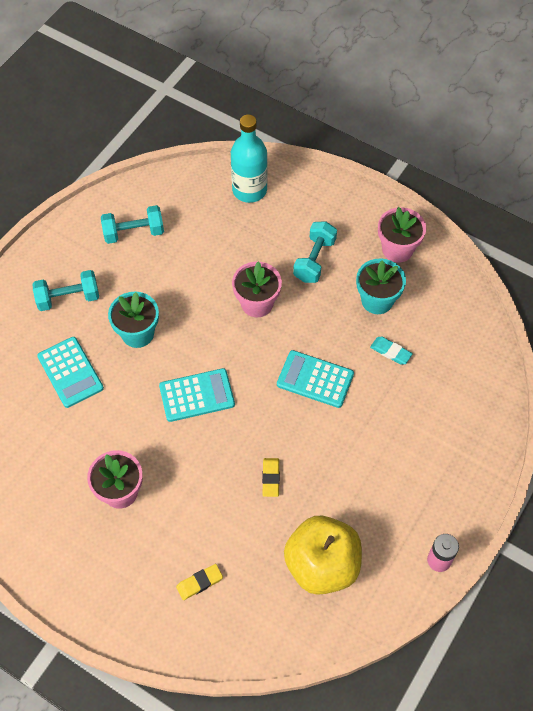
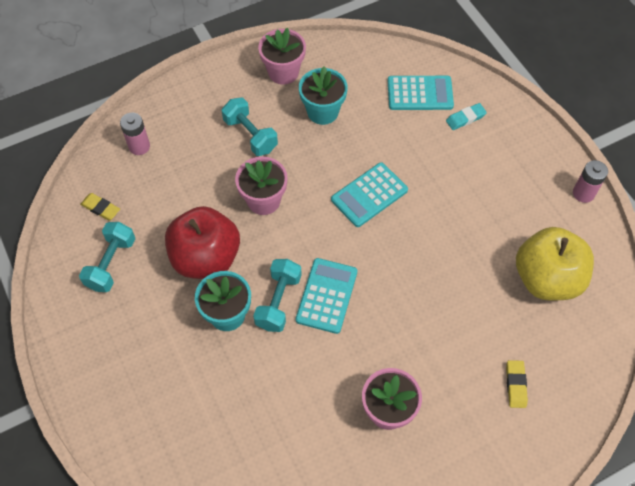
camera: 60 degrees left, 0 degrees up
(68, 298) = (143, 359): turquoise dumbbell -> turquoise dumbbell (278, 302)
(70, 372) = (230, 396): turquoise calculator -> turquoise calculator (420, 93)
(178, 292) = (206, 258): none -> red apple
(249, 190) = (139, 146): turquoise bottle -> pink battery
(271, 478) = (445, 277): yellow eraser -> yellow eraser (101, 208)
(390, 352) = (378, 128): turquoise eraser -> turquoise eraser (465, 118)

